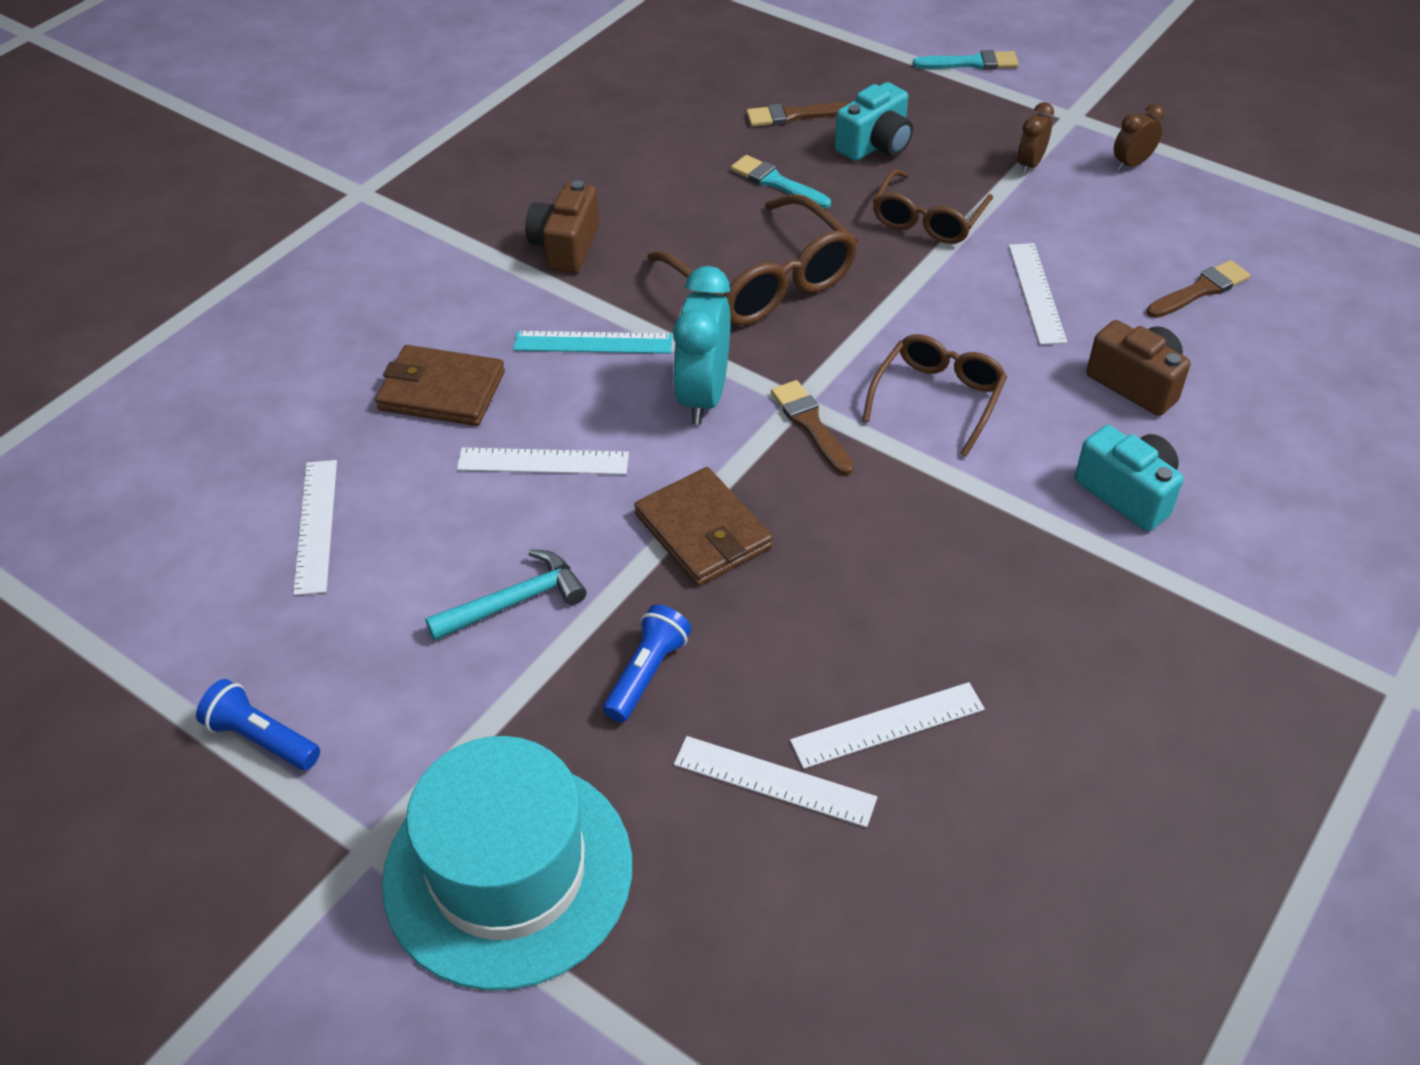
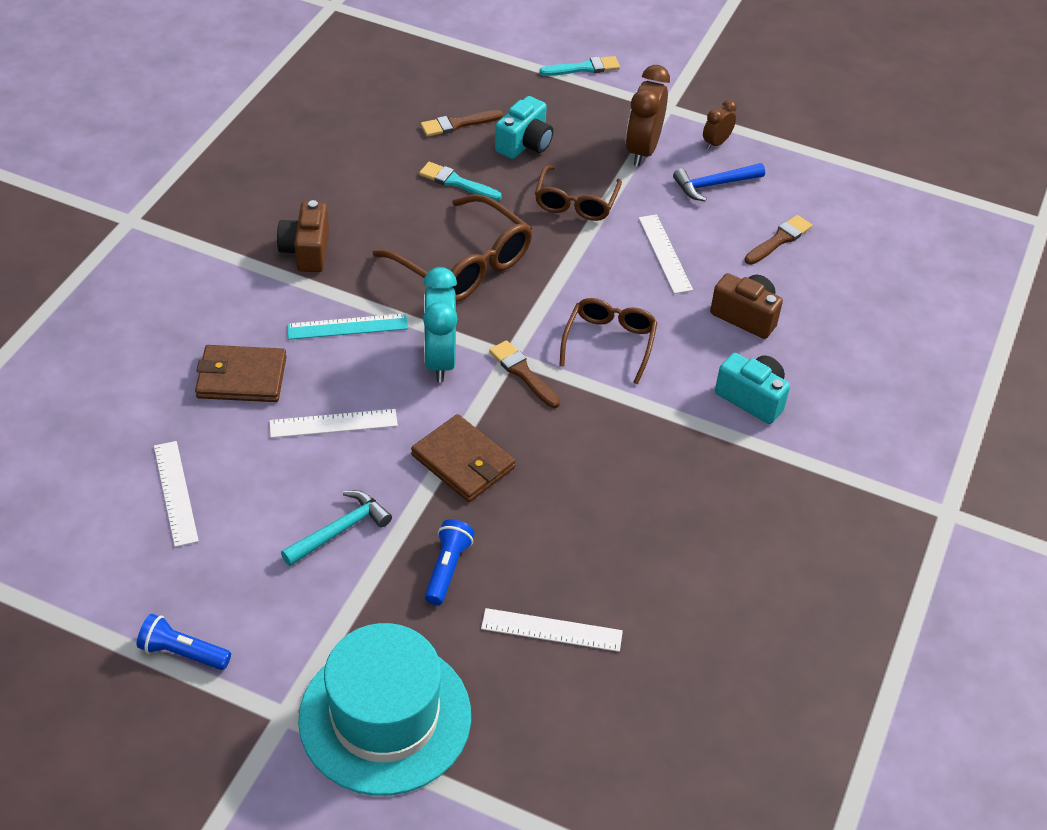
camera: 15 degrees left, 0 degrees up
(887, 725) = (620, 581): white ruler -> none
(1030, 164) = (642, 150): brown clock -> brown clock, size x1.86
(1119, 214) = (714, 185): none -> blue hammer

